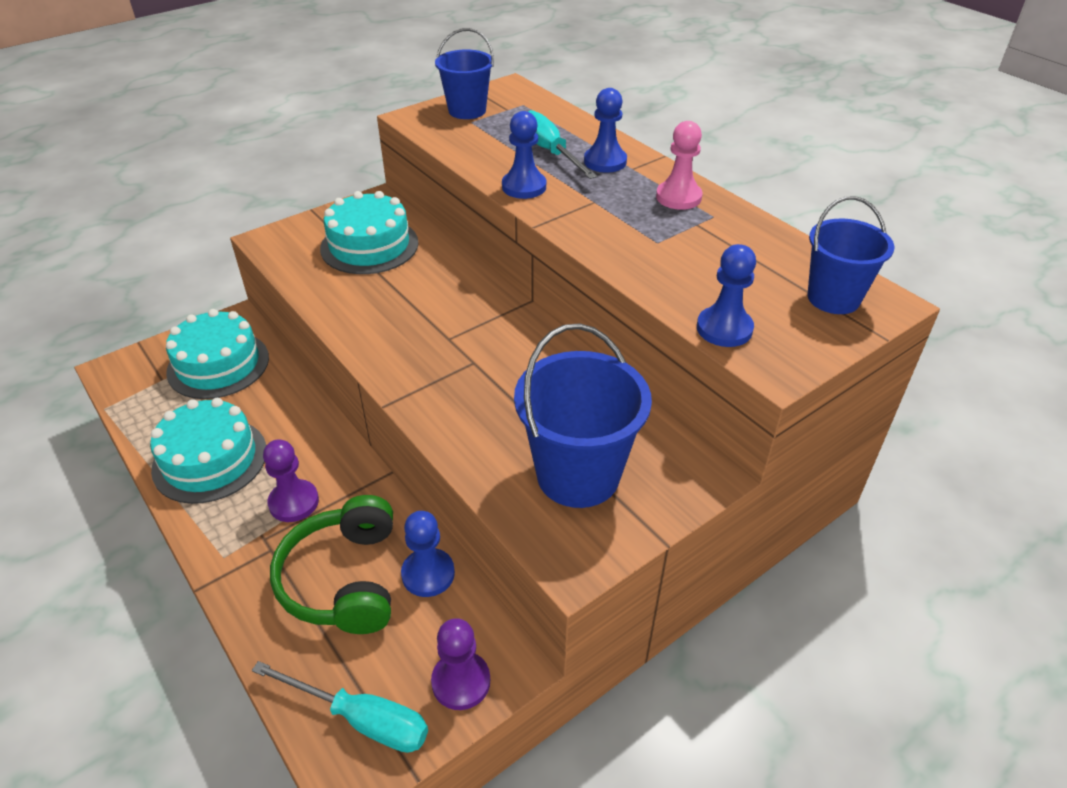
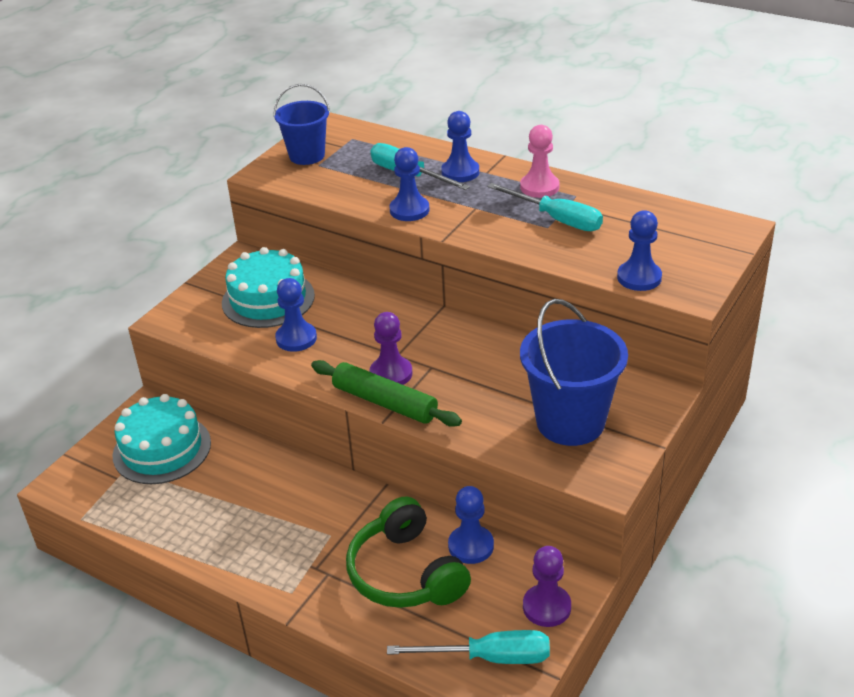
camera: 20 degrees left, 5 degrees down
(210, 460) = (219, 526): turquoise cake -> none
(294, 502) = (320, 533): purple pawn -> purple pawn (391, 374)
(365, 292) = (296, 338): none -> blue pawn
(399, 386) = (385, 402): none -> green rolling pin
(673, 236) = (556, 219): none -> turquoise screwdriver
(833, 298) = (700, 234): blue bucket -> none

